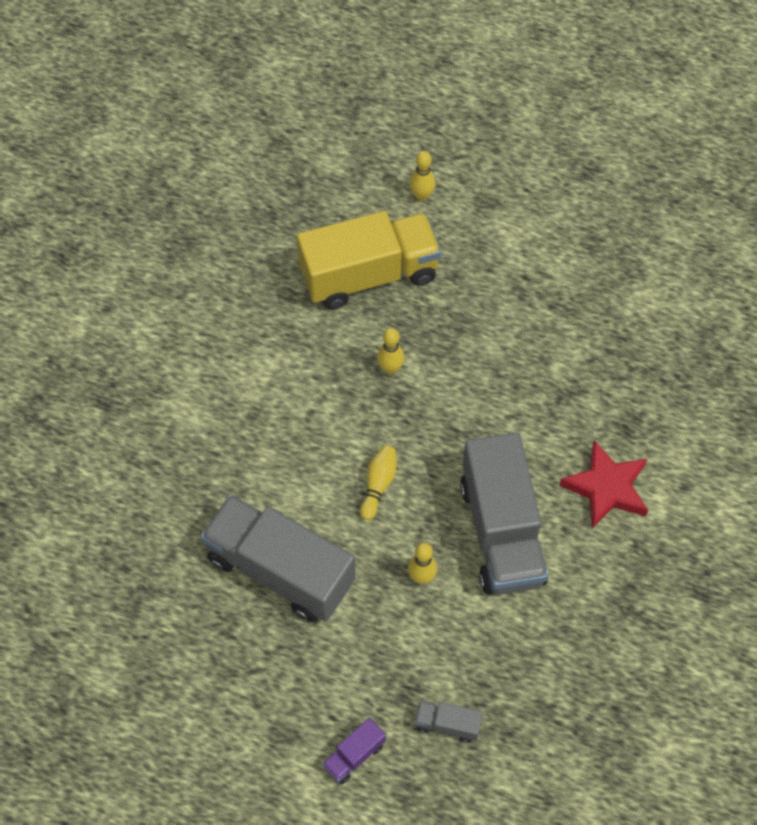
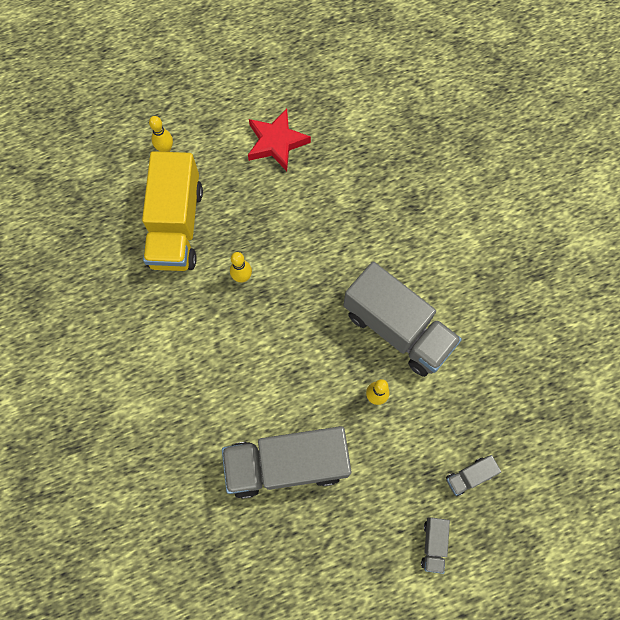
camera: 40 degrees left, 10 degrees up
(354, 755) = (433, 544): purple truck -> grey truck
(369, 275) = (176, 226): yellow truck -> yellow truck turned 150 degrees clockwise
(378, 485) = (299, 358): yellow bowling pin -> none
(606, 488) = (433, 253): red star -> red star (276, 142)

